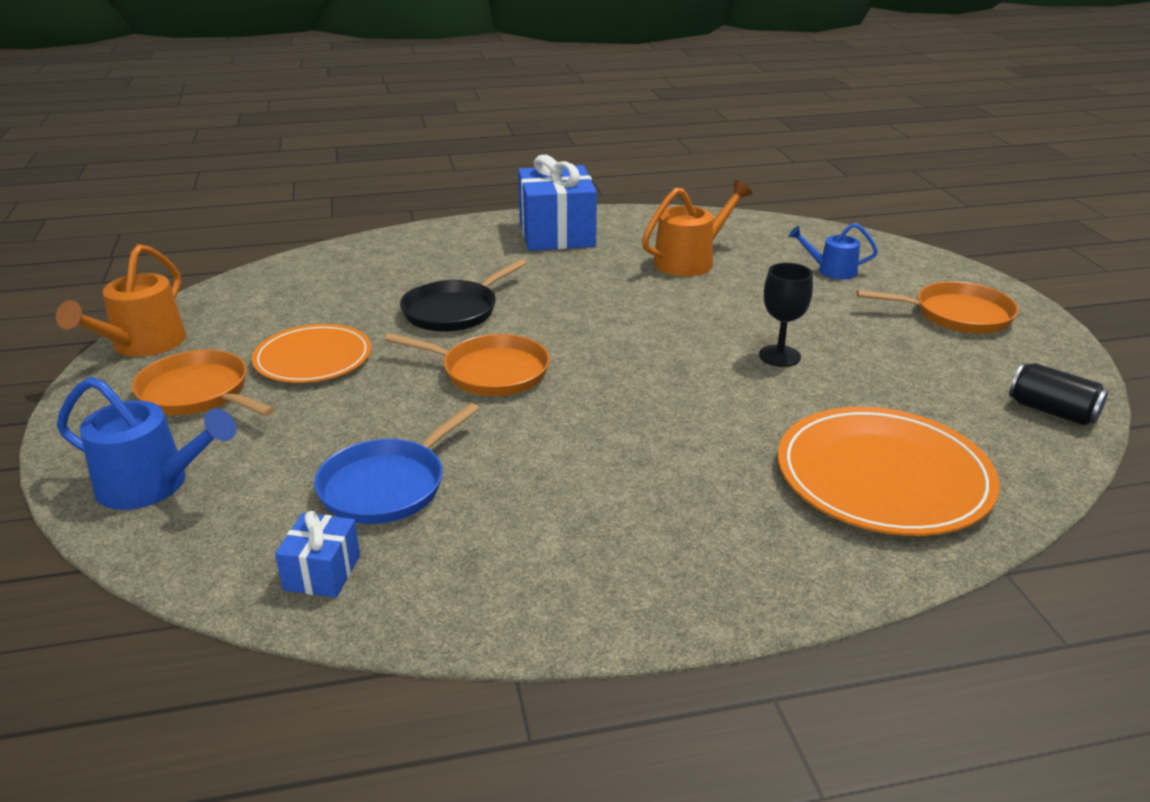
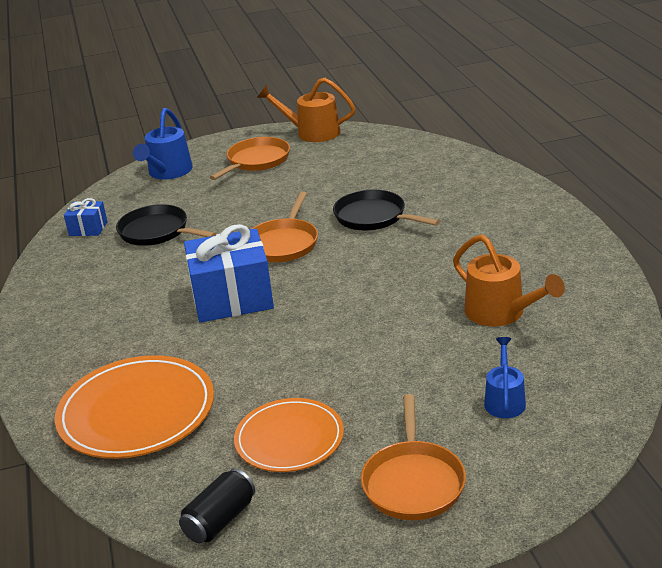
camera: 90 degrees right, 0 degrees up
(313, 358) = (298, 183): orange plate -> orange plate (289, 439)
(387, 486) = (157, 232): blue pan -> black pan
(556, 234) = (539, 239): blue gift -> blue gift (232, 298)
(779, 356) = (314, 366): black goblet -> none

